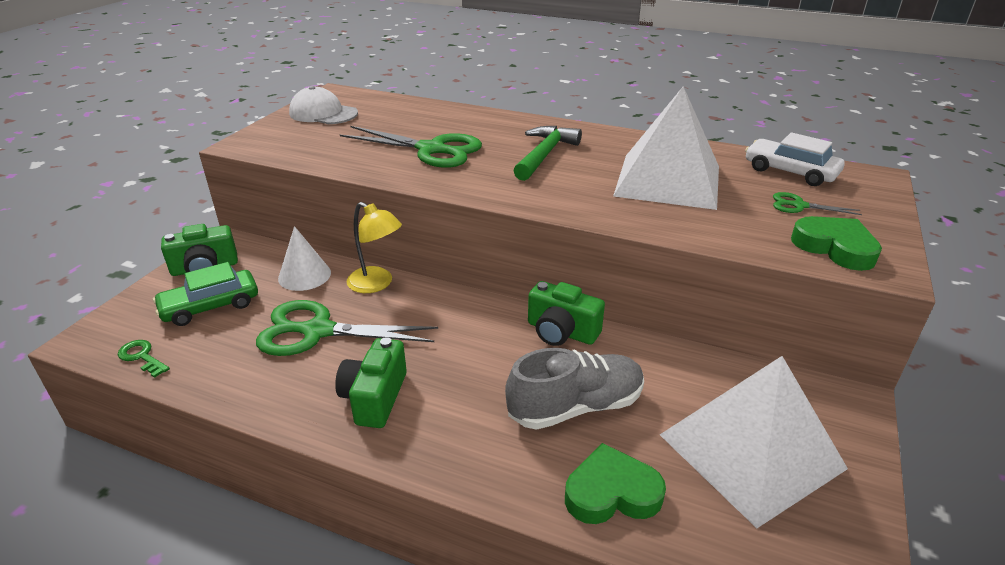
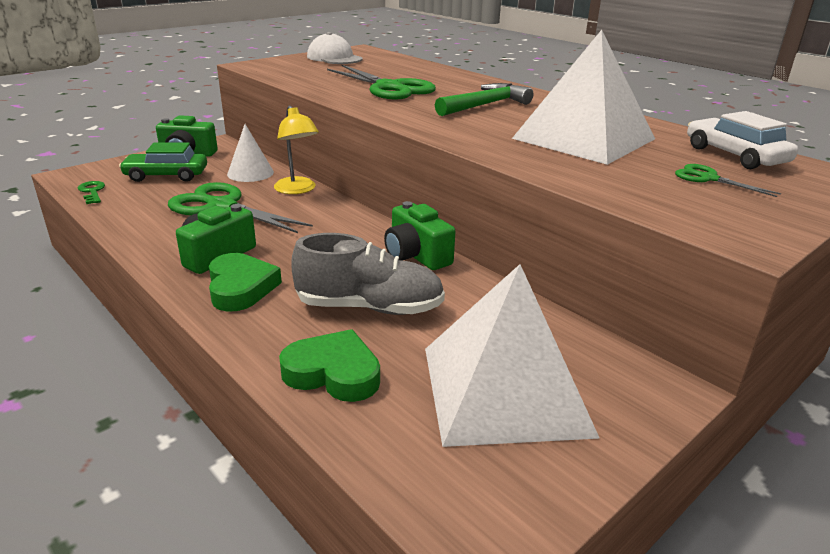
camera: 25 degrees right, 5 degrees down
(835, 247) = (706, 213): green heart -> green heart (240, 287)

